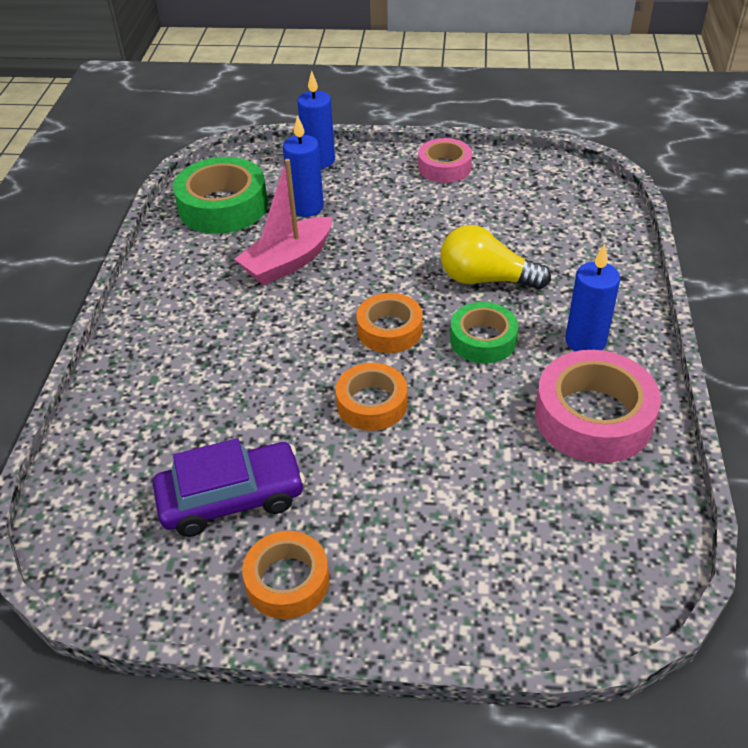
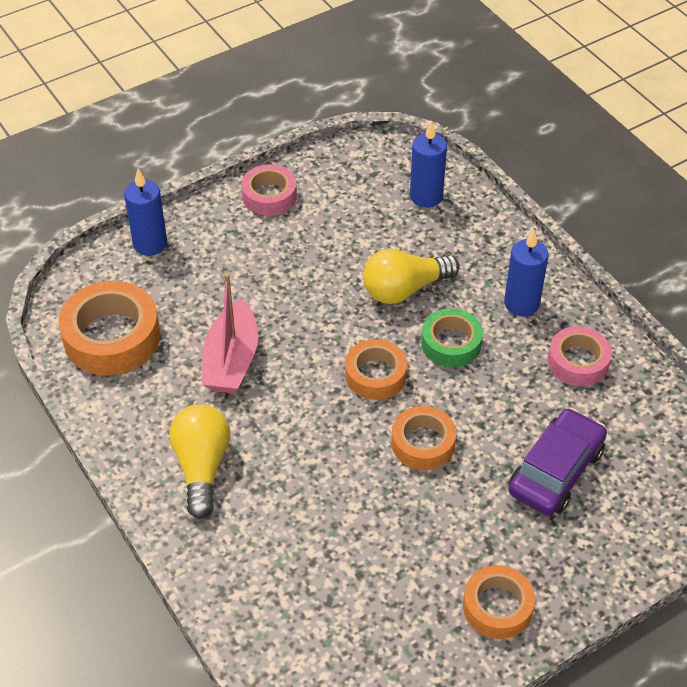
camera: 40 degrees left, 5 degrees up
(181, 323) = (202, 467): none -> yellow light bulb
(223, 206) = (112, 337): green tape -> orange tape
(231, 498) = (399, 578): purple car -> purple car (555, 471)
(306, 207) = (190, 298): blue candle -> blue candle (426, 196)
(593, 417) = (578, 362): pink tape -> pink tape, size x0.62

